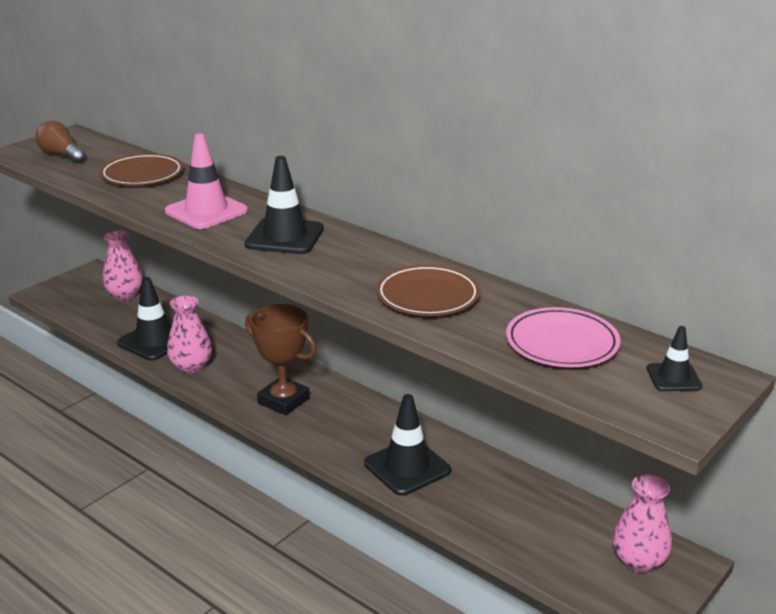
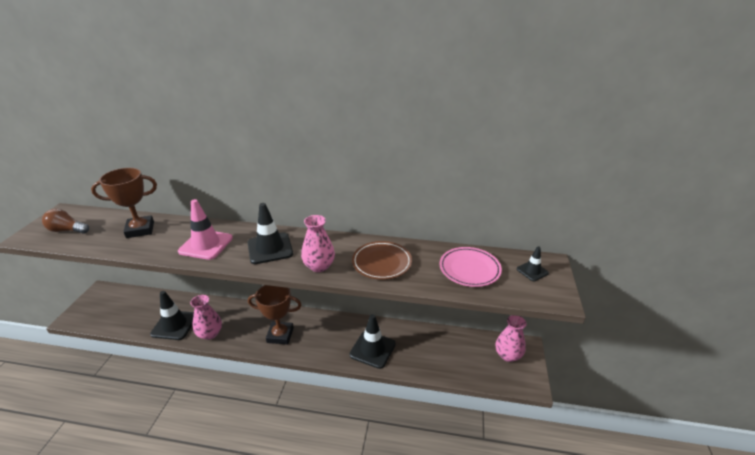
camera: 30 degrees left, 5 degrees up
(125, 295) = (133, 299): pink vase -> pink vase (319, 266)
(142, 175) = (140, 230): brown plate -> brown trophy

